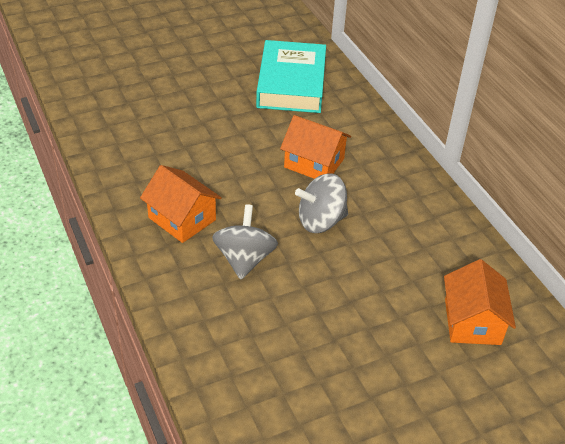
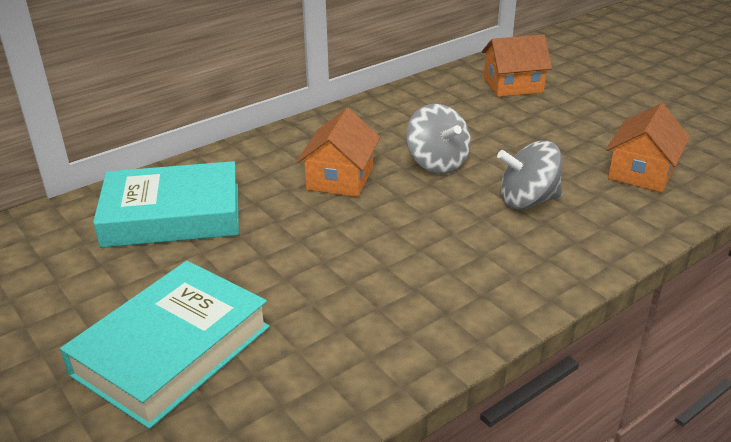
camera: 100 degrees left, 10 degrees down
(159, 78) = (172, 350): none -> turquoise book
(182, 219) = (494, 256): orange house -> orange house (641, 172)

